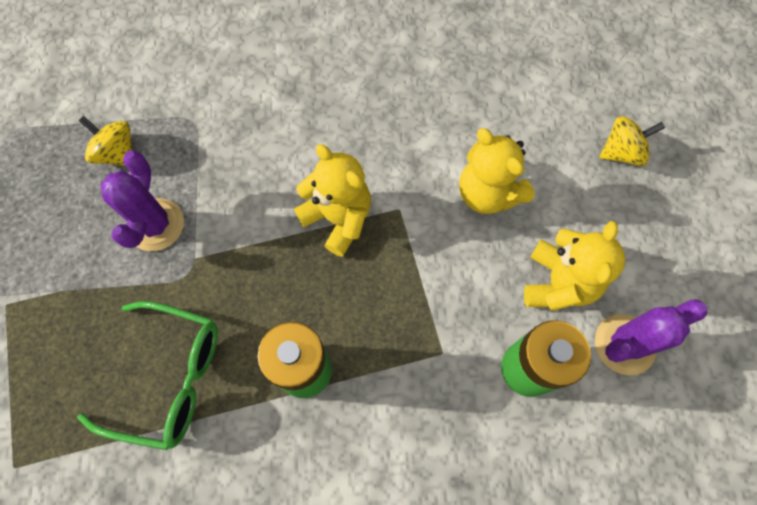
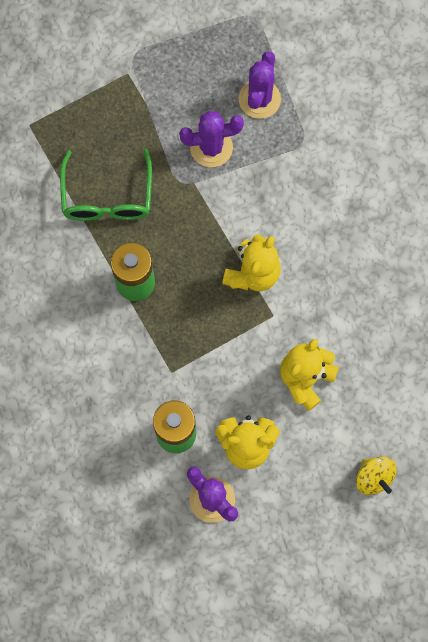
camera: 75 degrees right, 5 degrees up
(118, 153) = (259, 99): yellow spinning top -> purple cactus

